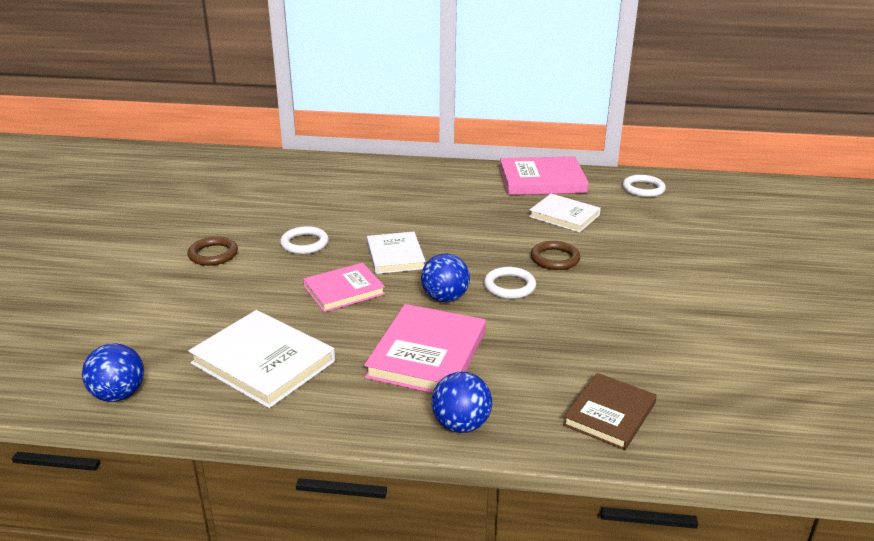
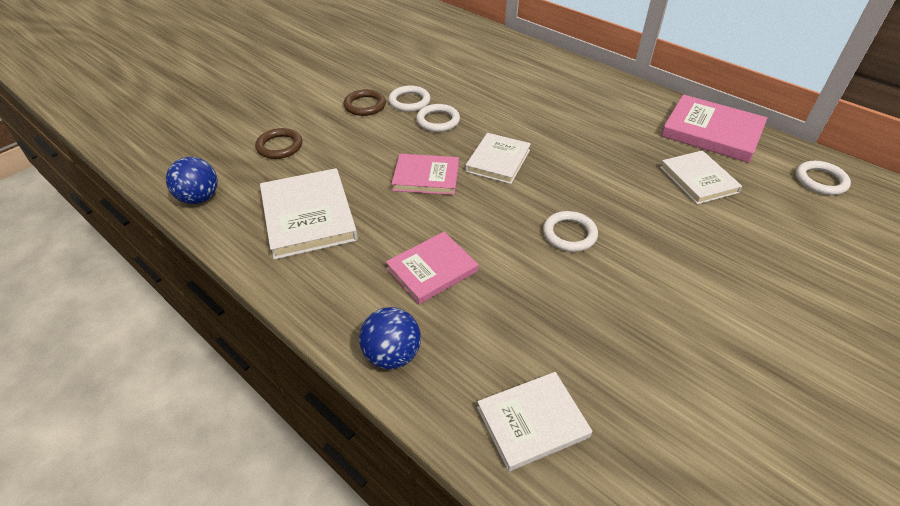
camera: 35 degrees right, 15 degrees up
(257, 237) = (409, 101): none -> white ring
(427, 354) = (432, 270): pink book -> pink book, size x0.66
(445, 298) = (500, 221): blue ball -> none
(555, 259) = (642, 223): brown ring -> brown ring (279, 146)
(609, 414) = (532, 422): brown book -> white book

